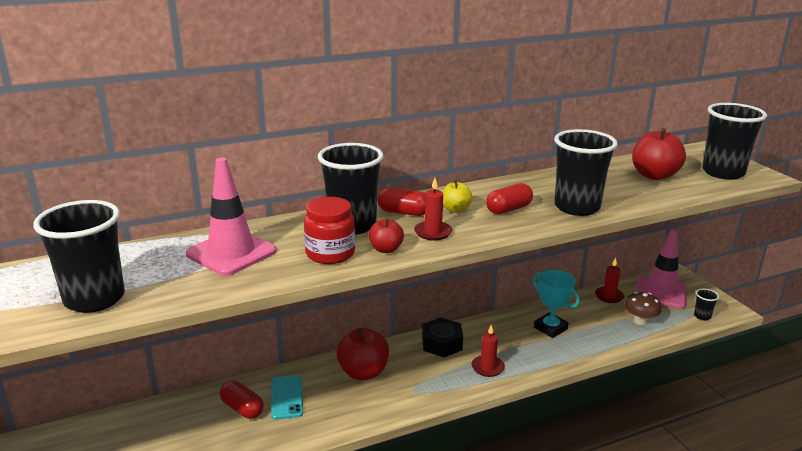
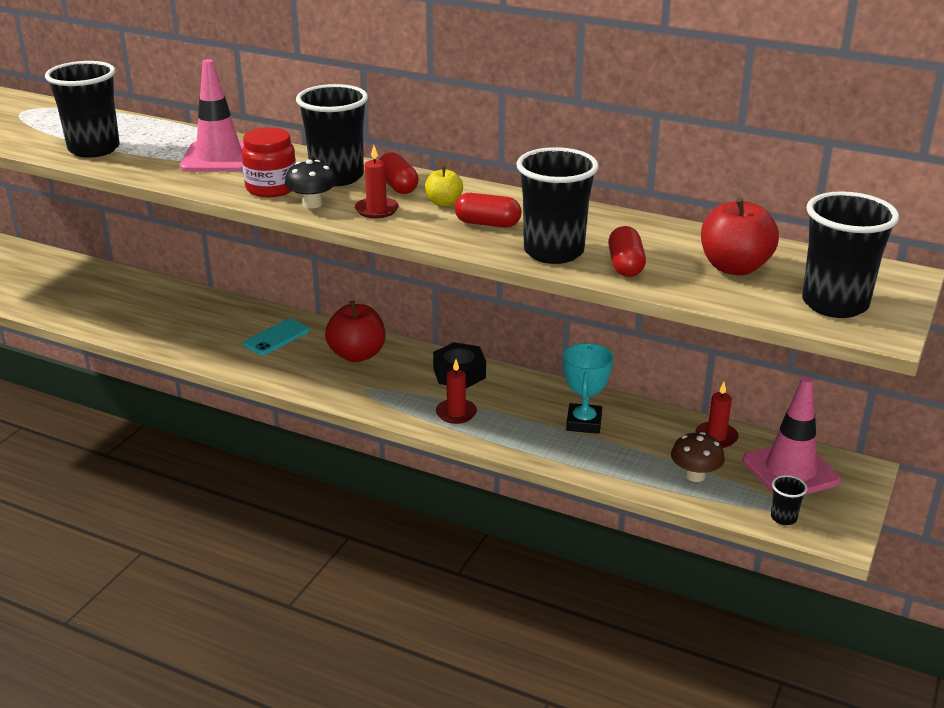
camera: 50 degrees right, 5 degrees up
(242, 408) = (238, 327): red capsule -> red capsule (625, 265)
(386, 249) = (312, 204): red apple -> black mushroom

